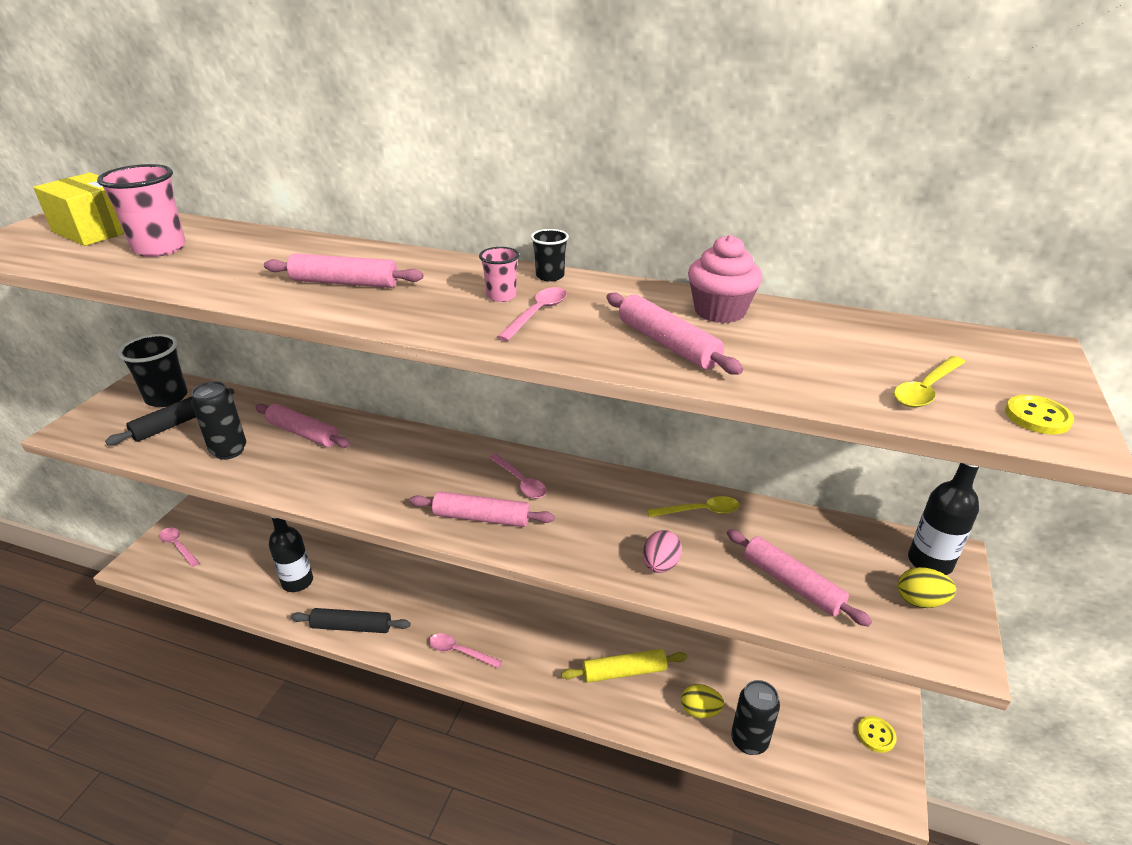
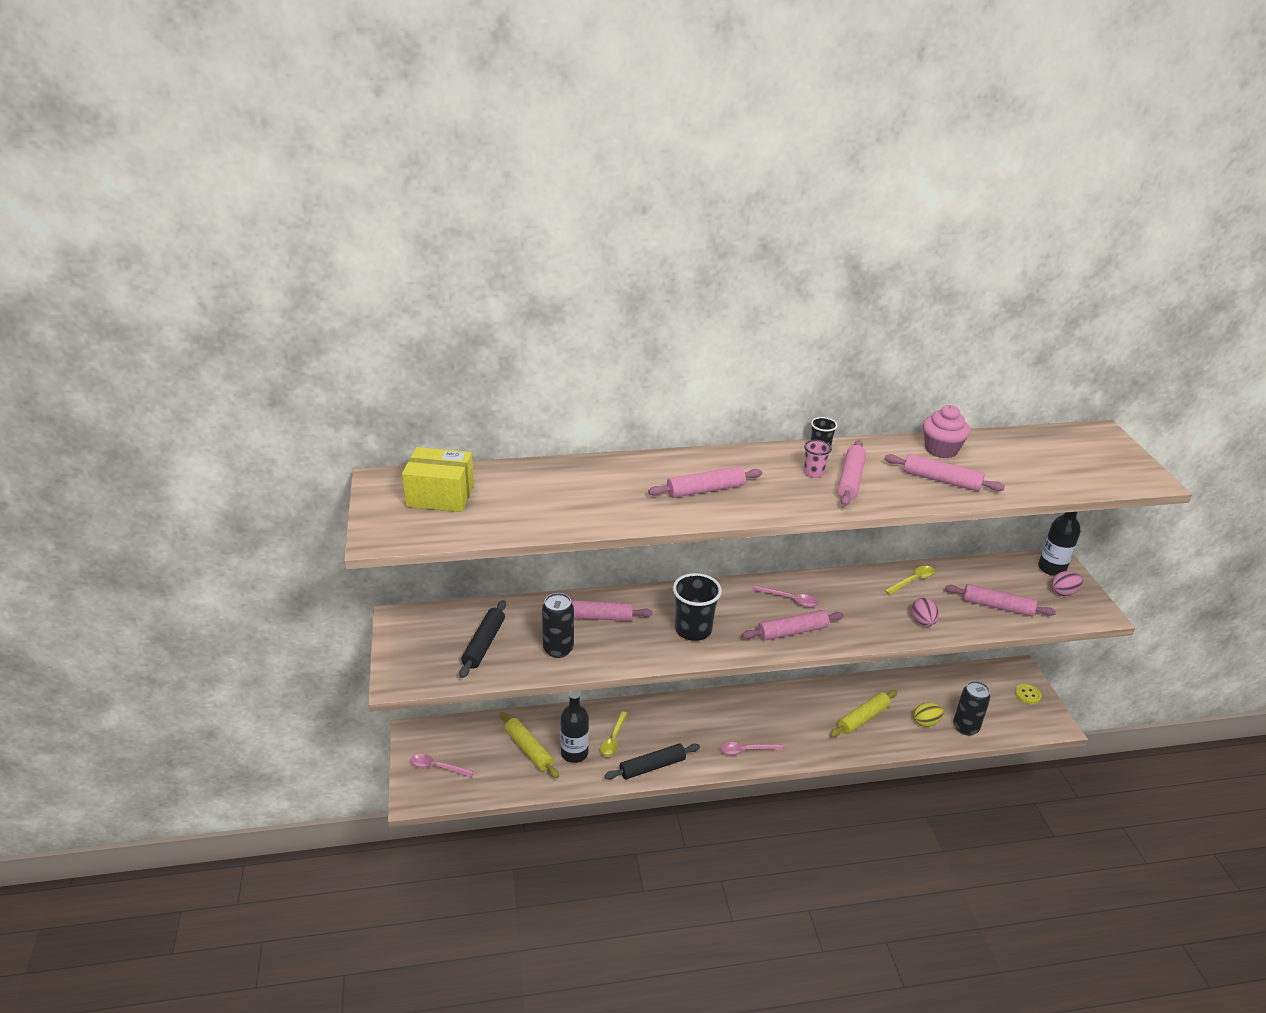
camera: 30 degrees left, 0 degrees up
(160, 248) = (525, 498): pink cup -> none
(167, 398) = (443, 626): black cup -> black cup (693, 630)
(264, 561) = (528, 749): none -> yellow rolling pin
(537, 314) = (850, 480): pink spoon -> pink rolling pin
(920, 601) = (1063, 592): yellow egg -> pink egg
(926, 389) = (1080, 472): yellow spoon -> yellow spoon (613, 739)
(1037, 417) = (1134, 474): yellow button -> none

